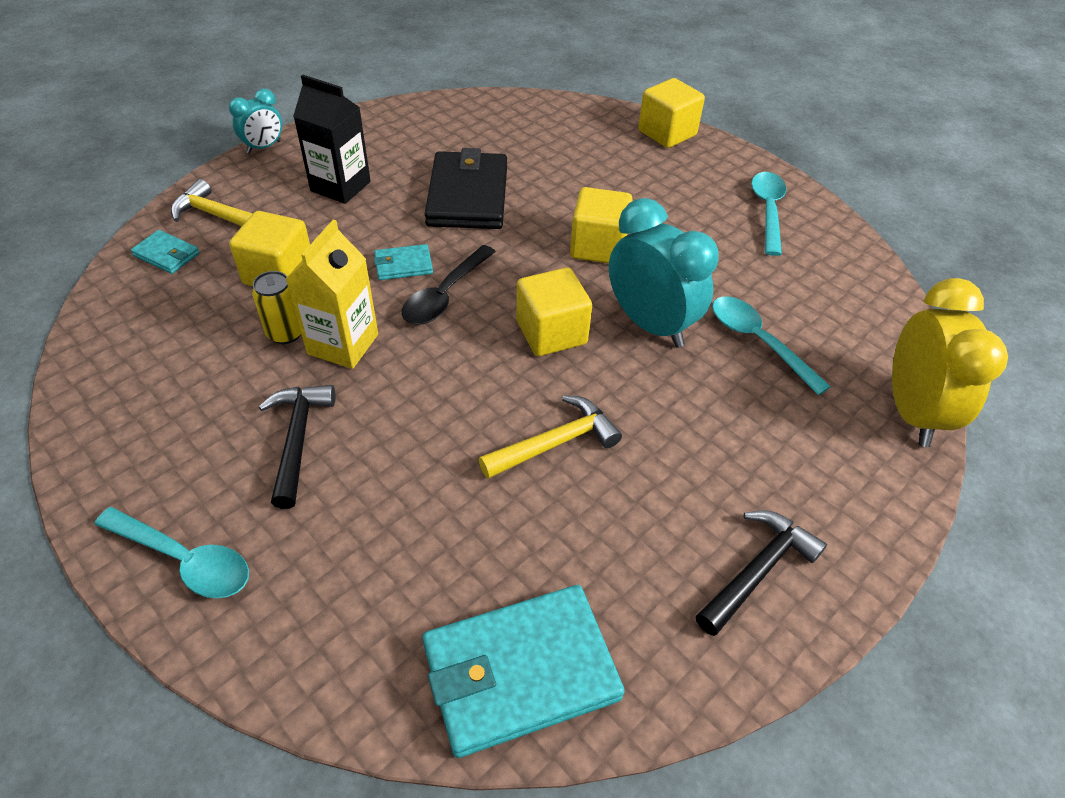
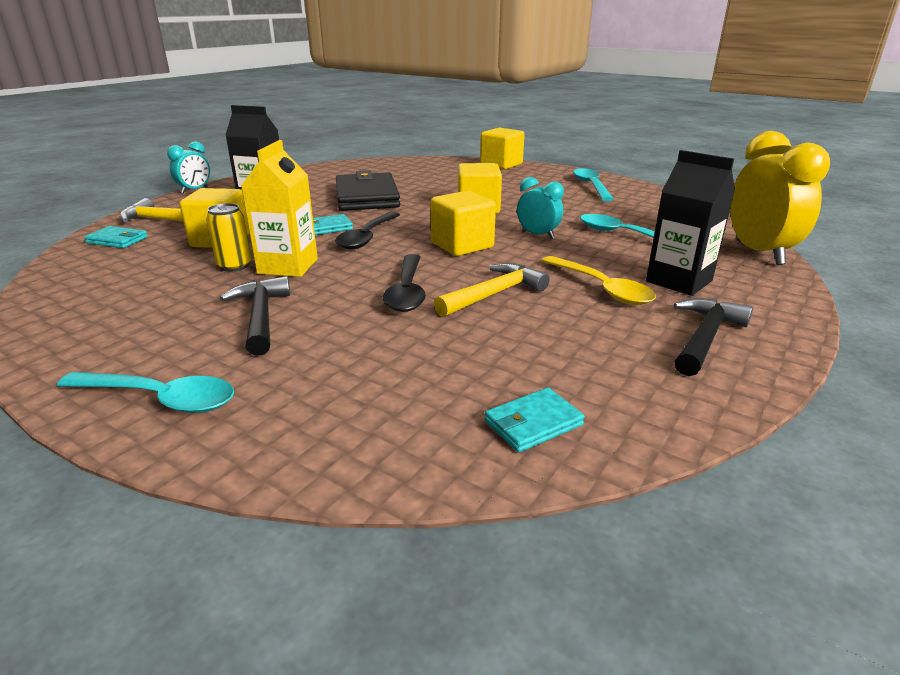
camera: 10 degrees left, 20 degrees down
(461, 419) = (407, 291): none -> black spoon
(520, 671) = (533, 423): turquoise wallet -> turquoise wallet, size x0.47
(650, 325) = (537, 235): turquoise clock -> turquoise clock, size x0.54
(681, 453) = (601, 288): none -> yellow spoon
(780, 456) = (679, 281): none -> black carton

